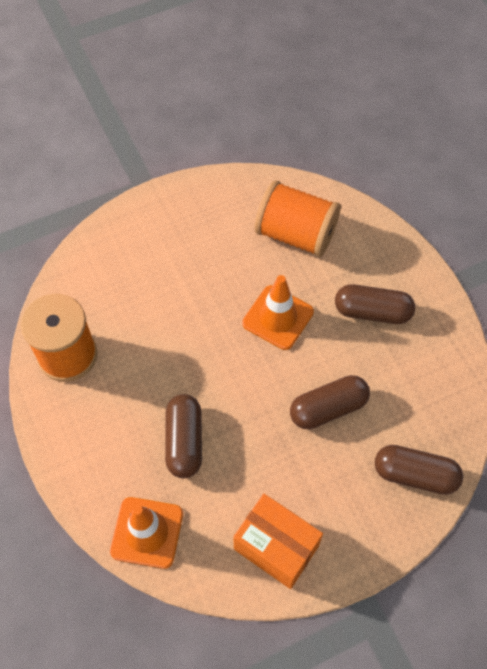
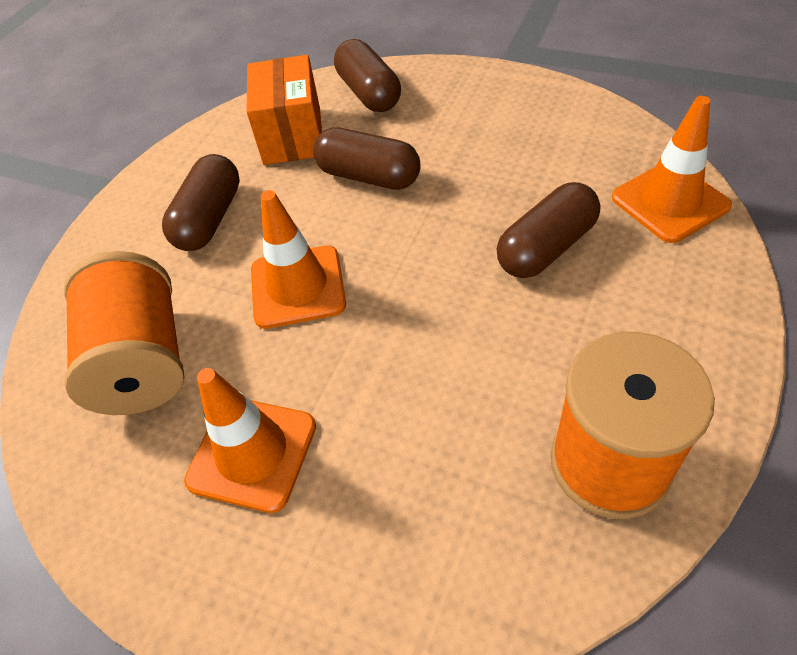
camera: 125 degrees left, 10 degrees down
(204, 245) = (252, 453): none -> orange traffic cone
(276, 547) = (547, 120): orange box -> orange box (292, 136)
(372, 312) = (209, 219): brown capsule -> brown capsule turned 45 degrees clockwise

